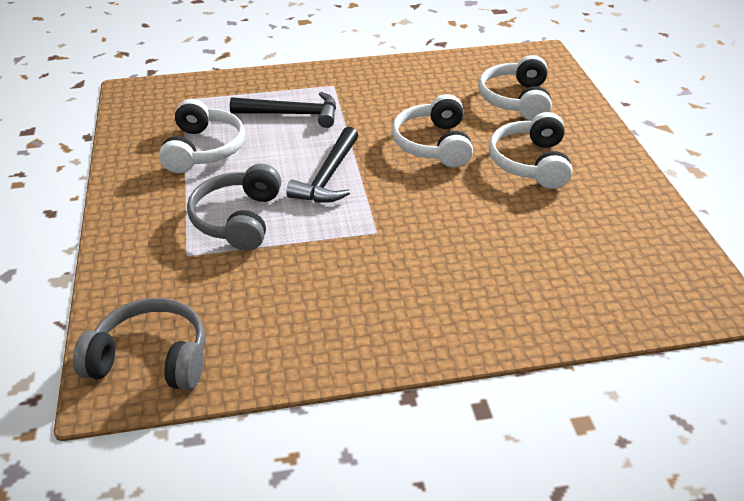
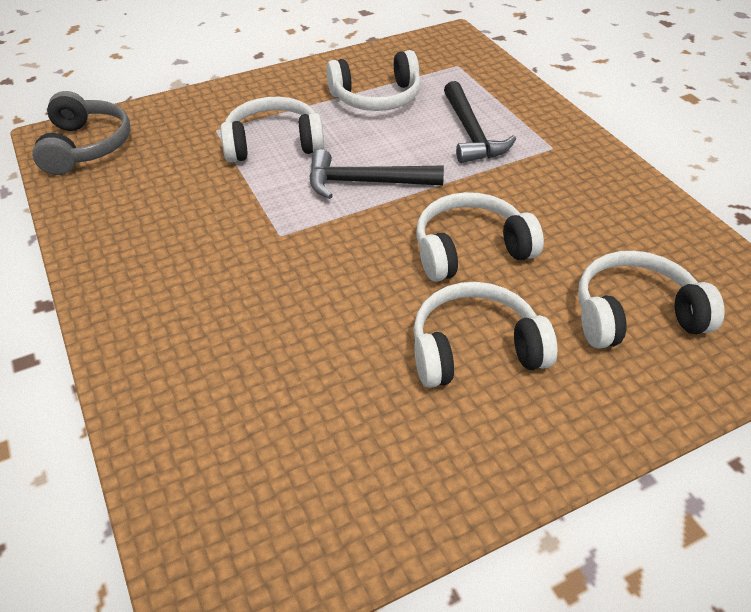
camera: 75 degrees right, 5 degrees up
(238, 219) = (273, 143): grey headphones -> white headphones

